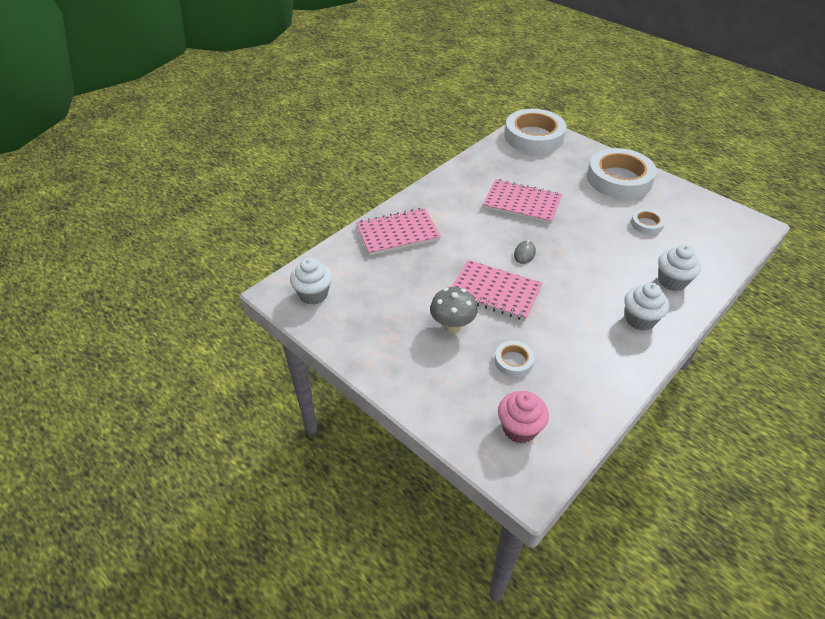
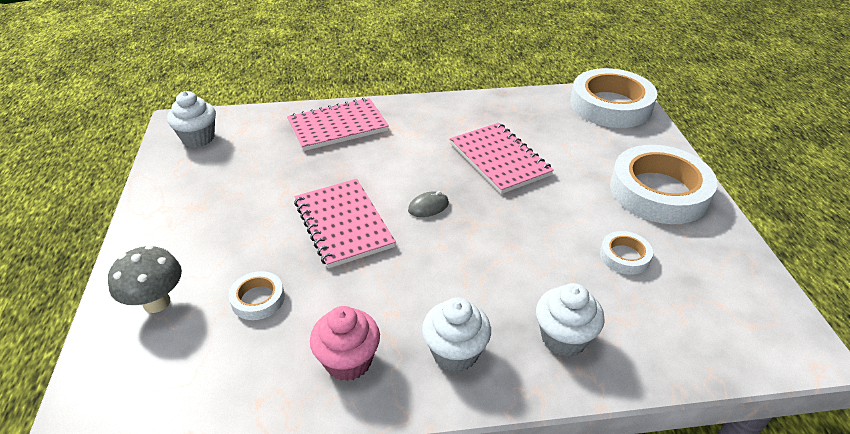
camera: 40 degrees right, 5 degrees down
(397, 233) = (338, 126): pink notebook -> pink notebook turned 45 degrees counterclockwise
(452, 326) = (257, 230): grey mushroom -> grey mushroom (156, 302)
(519, 428) = (161, 366): pink cupcake -> pink cupcake (348, 361)

